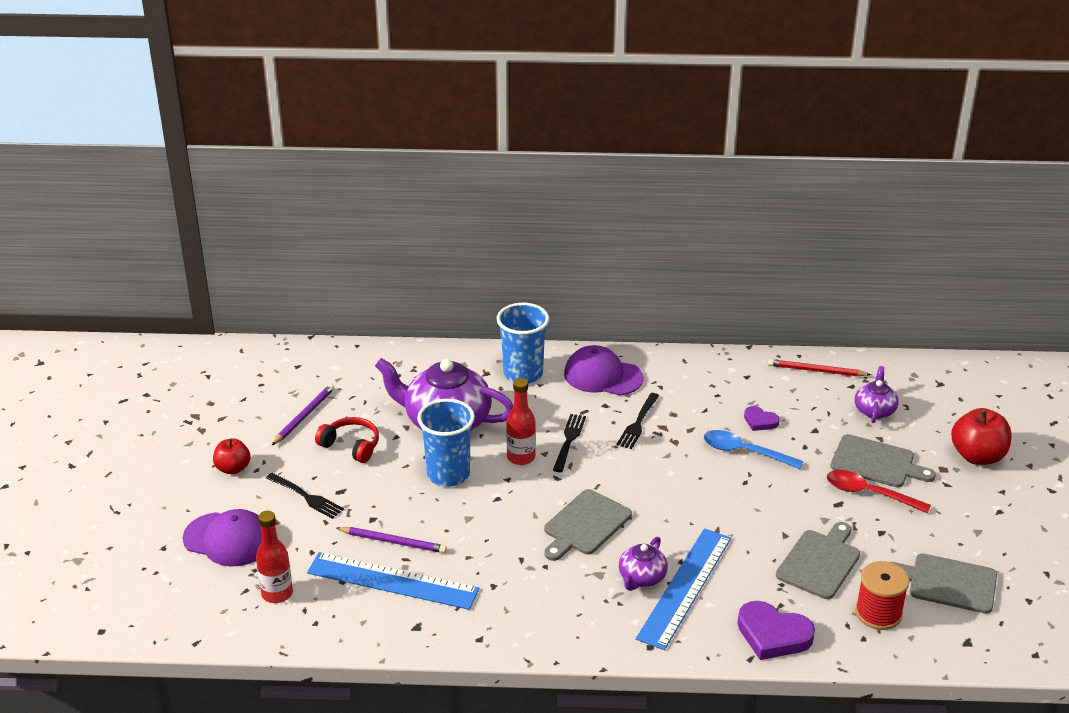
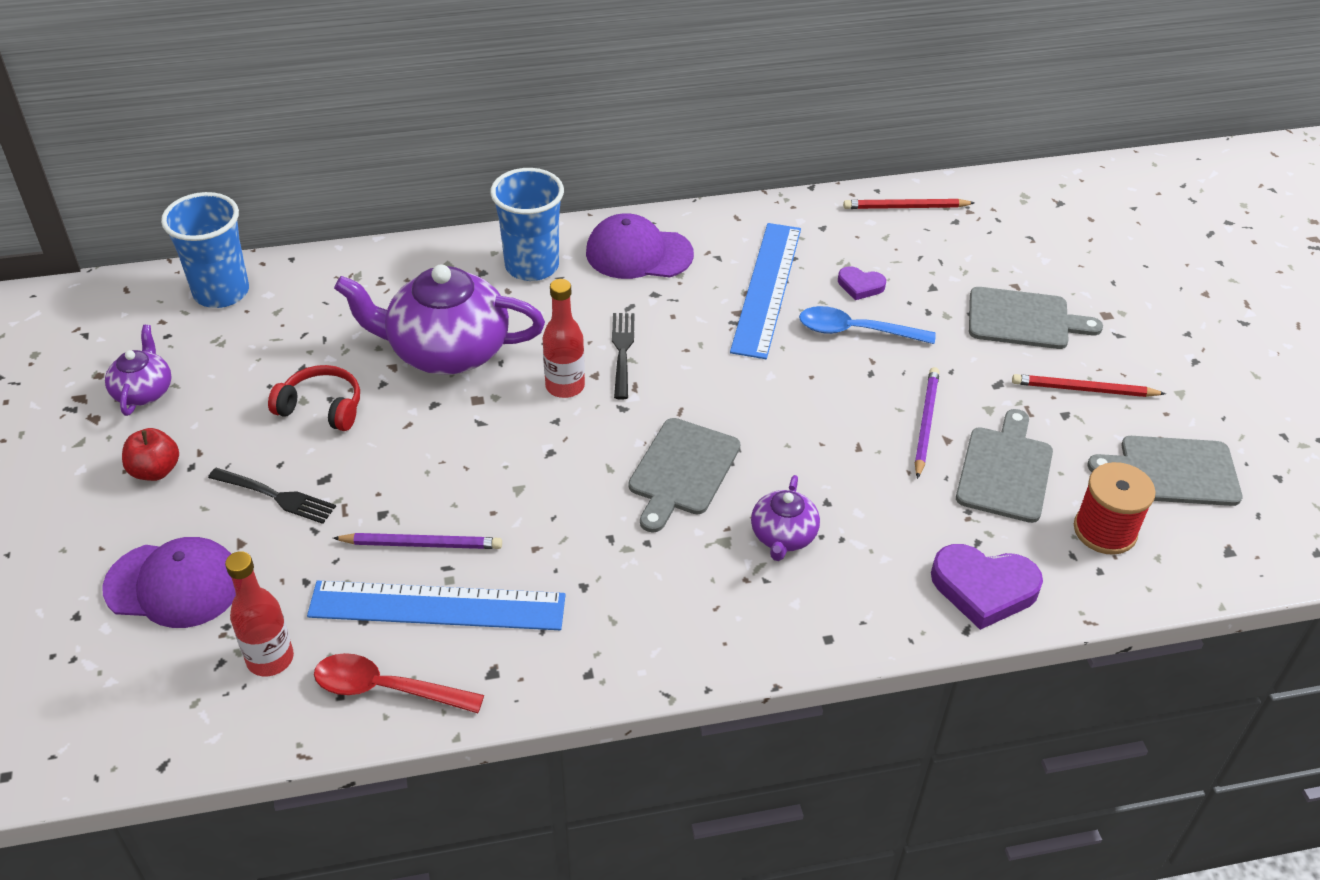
camera: 15 degrees left, 10 degrees up
(304, 416) = (242, 374): purple pencil -> purple pencil (925, 423)
(448, 474) = (472, 428): blue cup -> blue cup (221, 292)
(638, 423) = (705, 312): black fork -> none
(685, 587) = (845, 540): blue ruler -> blue ruler (767, 288)
(869, 493) = (1031, 363): red spoon -> red spoon (387, 689)
(874, 410) = (995, 249): purple teapot -> purple teapot (144, 391)
(902, 517) = (1083, 389): none -> red pencil
(977, 456) = (1140, 291): red apple -> none

